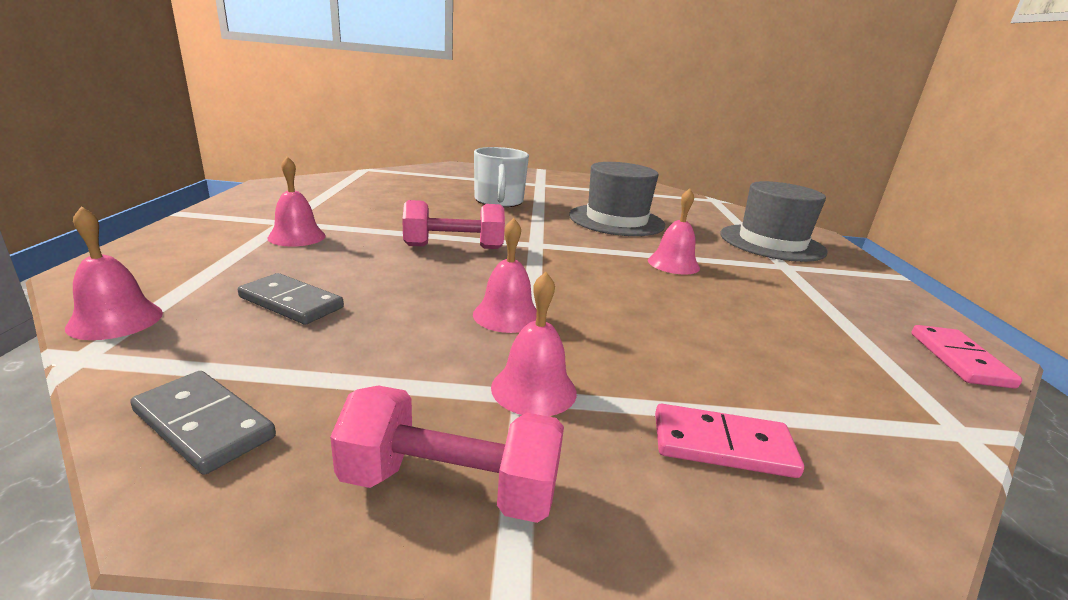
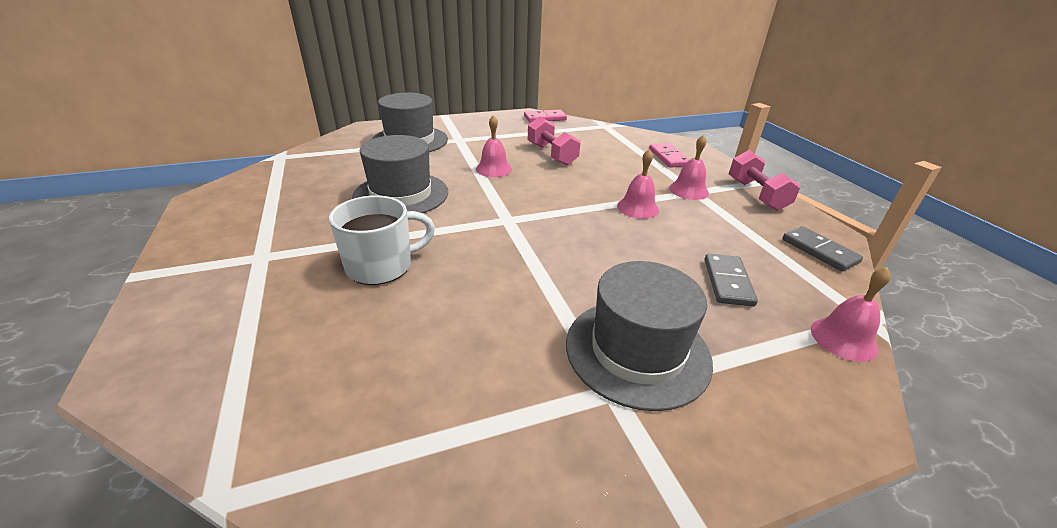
camera: 110 degrees left, 10 degrees up
(203, 424) = (819, 251): grey domino -> grey domino turned 45 degrees counterclockwise
(297, 237) = (637, 351): pink bell -> grey hat
(454, 247) = (557, 252): pink dumbbell -> pink dumbbell (552, 154)

